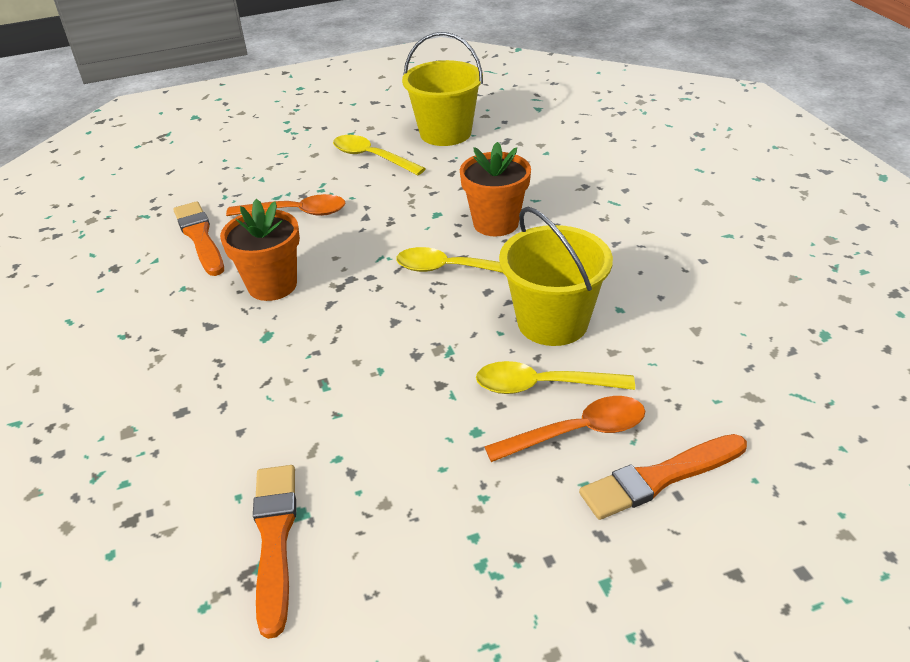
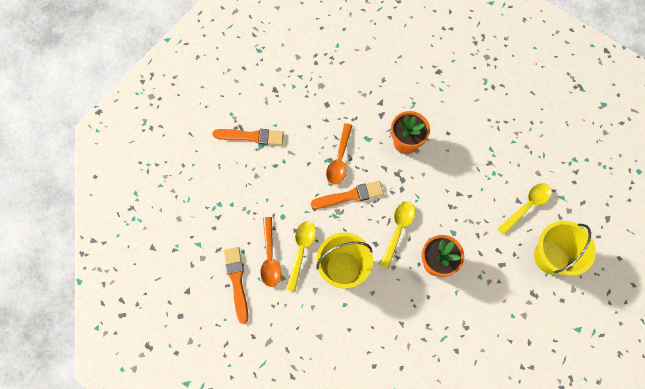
camera: 100 degrees right, 30 degrees up
(200, 237) = (457, 109): orange brush -> orange brush (350, 196)
(295, 212) = (471, 157): orange spoon -> orange spoon (339, 159)

